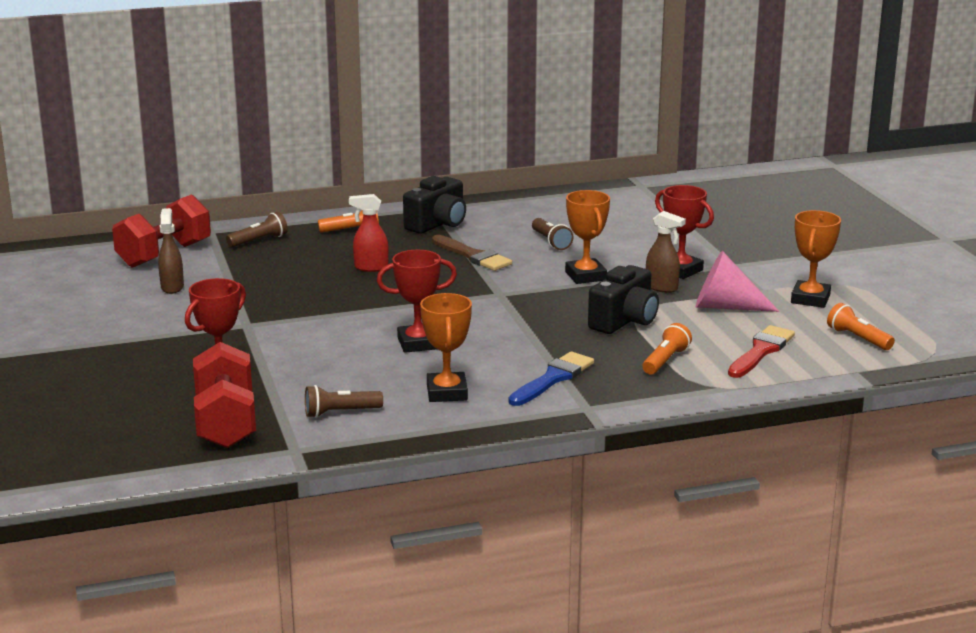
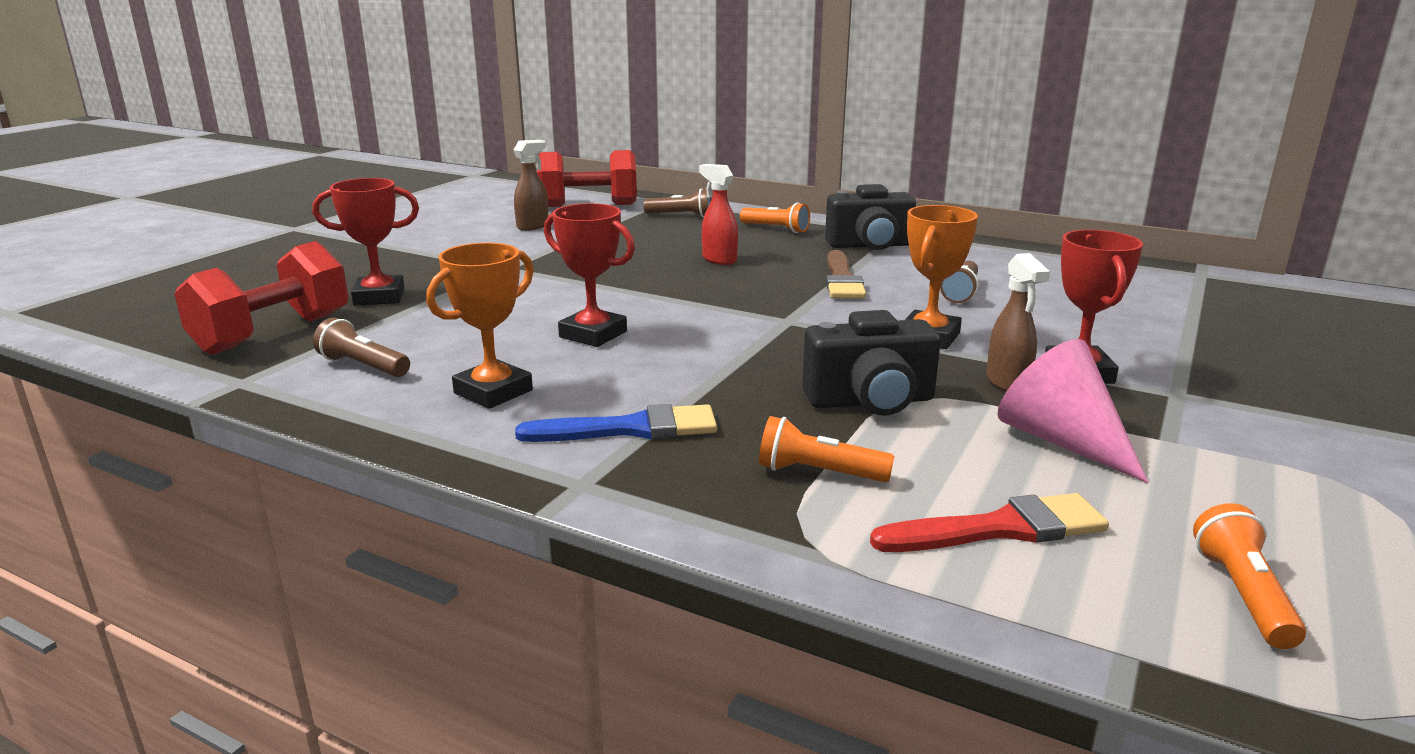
camera: 45 degrees right, 0 degrees up
(665, 361) = (818, 473): orange flashlight -> orange flashlight turned 150 degrees counterclockwise
(810, 299) = (1246, 487): orange trophy -> none

